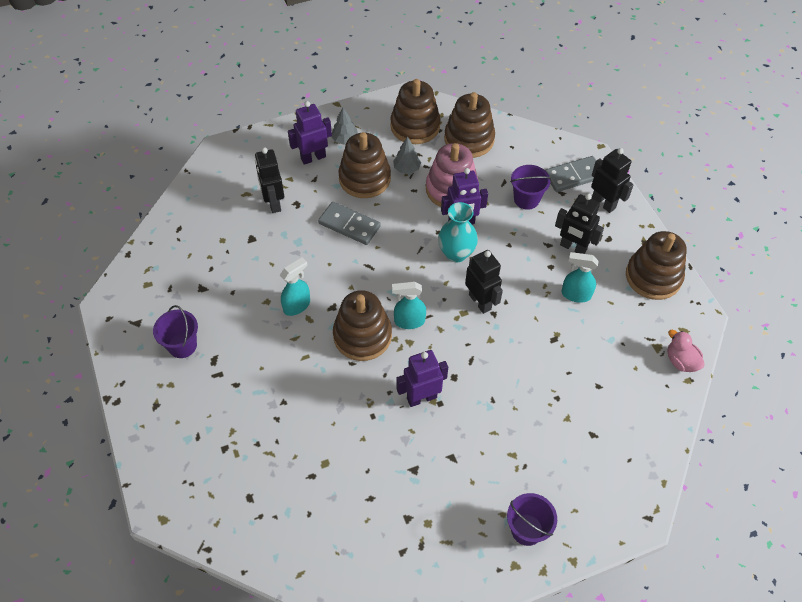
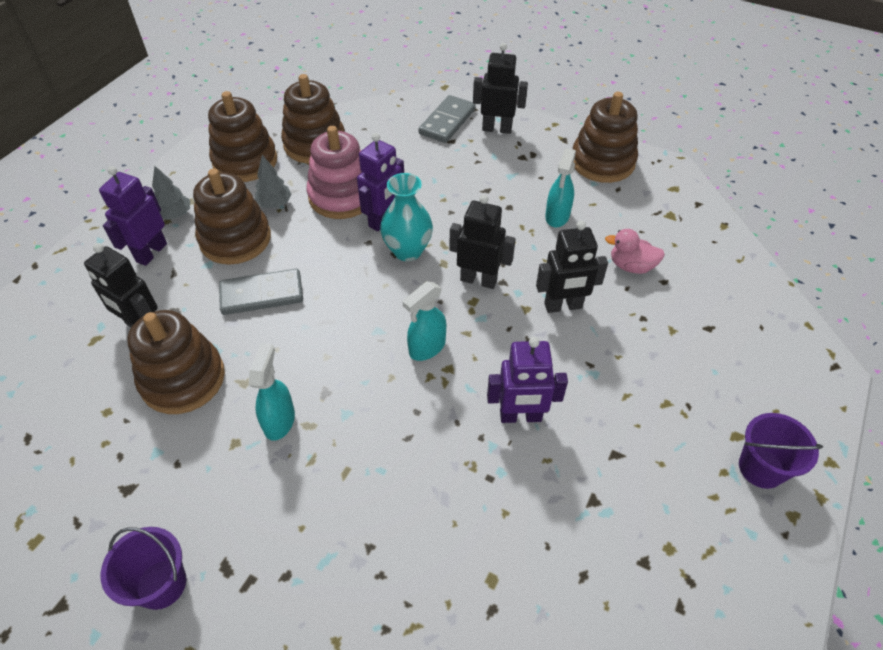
camera: 40 degrees left, 5 degrees down
(362, 336) = (391, 399): brown stacking toy -> brown stacking toy (183, 379)
(421, 398) = (520, 416): purple robot -> purple robot turned 120 degrees counterclockwise
(526, 199) = (425, 164): purple bucket -> none
(573, 247) = (511, 179): black robot -> black robot (563, 306)
(575, 294) = (557, 217): turquoise spray bottle -> turquoise spray bottle turned 45 degrees counterclockwise
(681, 361) = (701, 214): pink duck -> pink duck (631, 266)

